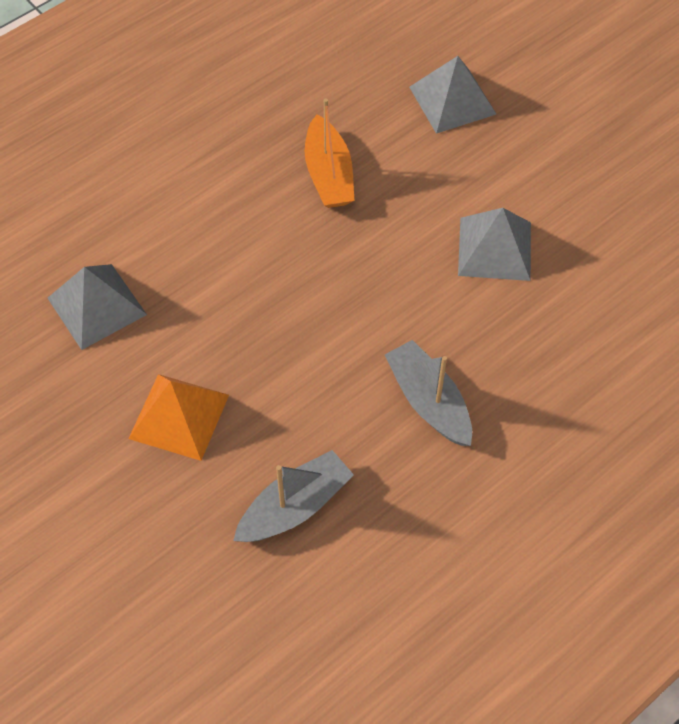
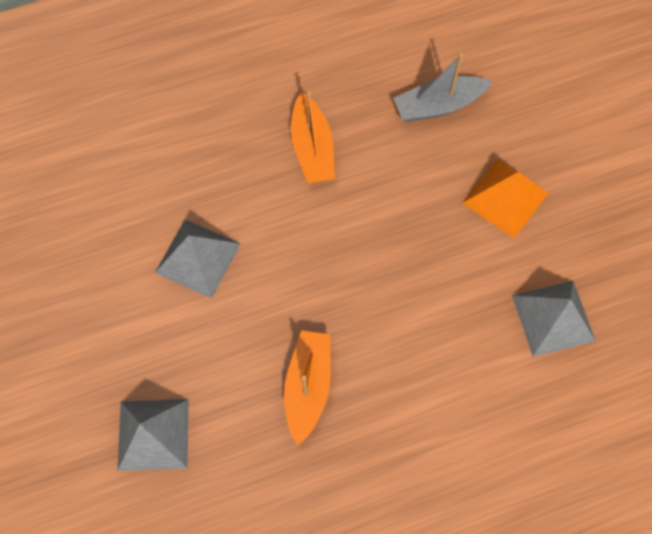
camera: 160 degrees left, 10 degrees up
(428, 401) = (312, 148): grey boat -> orange boat

